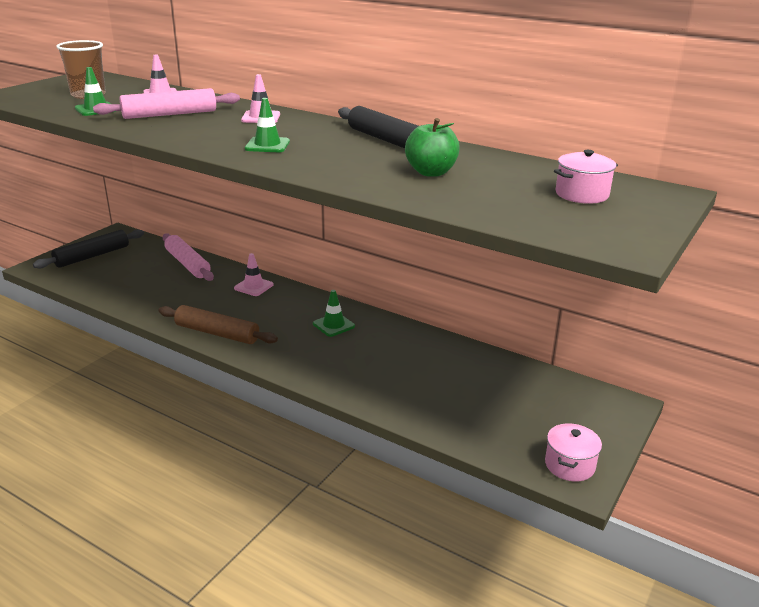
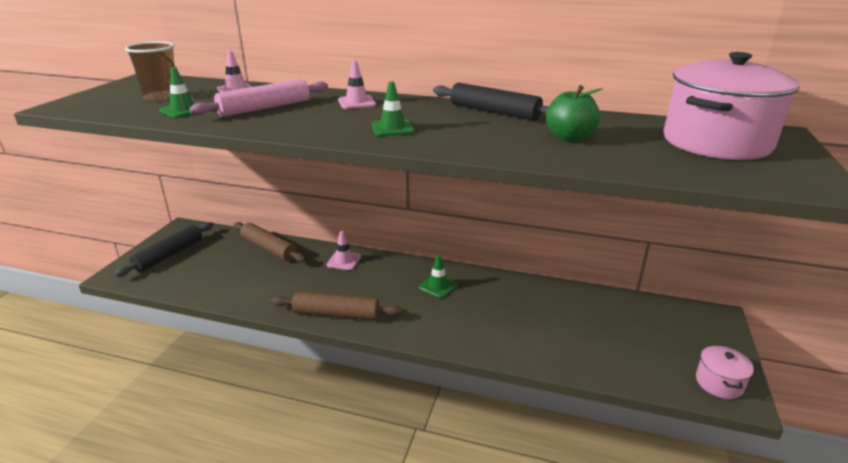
camera: 15 degrees left, 0 degrees up
(187, 264) = (269, 248): pink rolling pin -> brown rolling pin
(581, 194) = (716, 142): pink pot -> pink pot, size x2.11

